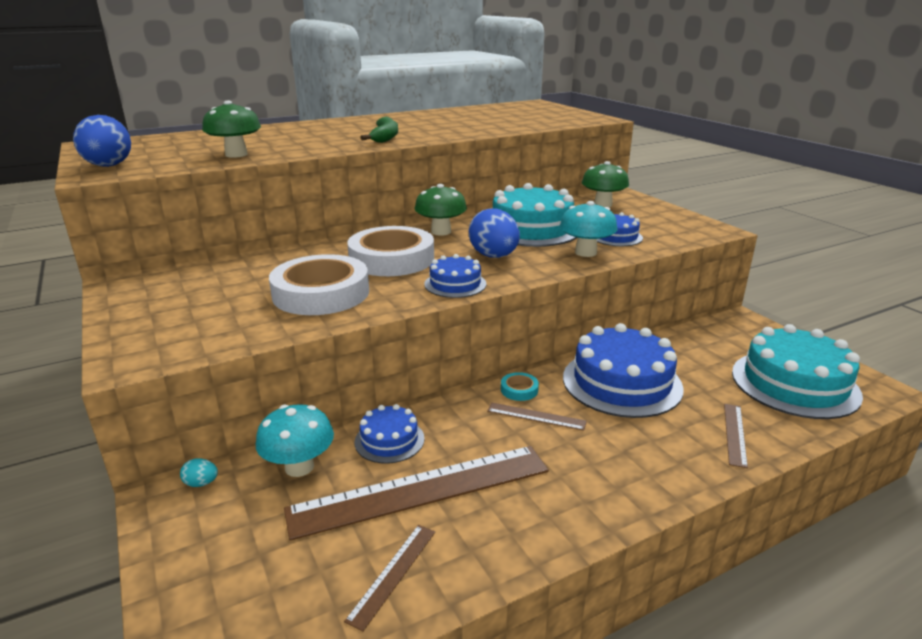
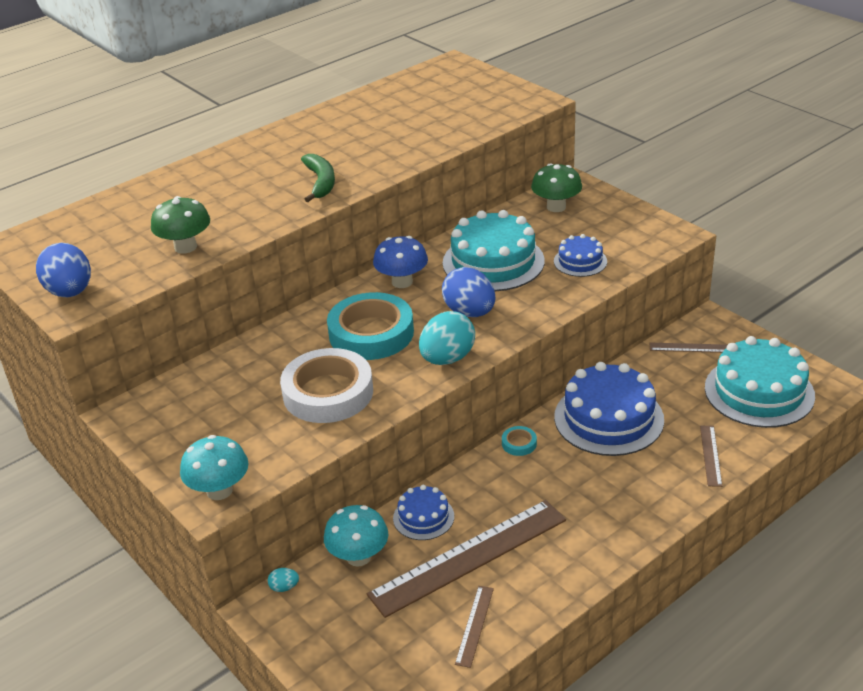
camera: 10 degrees left, 10 degrees up
(391, 259) = (371, 333): white tape -> turquoise tape
(441, 232) = (402, 282): green mushroom -> blue mushroom
(455, 284) = (447, 359): blue cake -> turquoise egg
(536, 416) = (542, 469): brown ruler -> brown ruler (689, 348)
(585, 252) = (556, 291): turquoise mushroom -> turquoise mushroom (219, 491)

